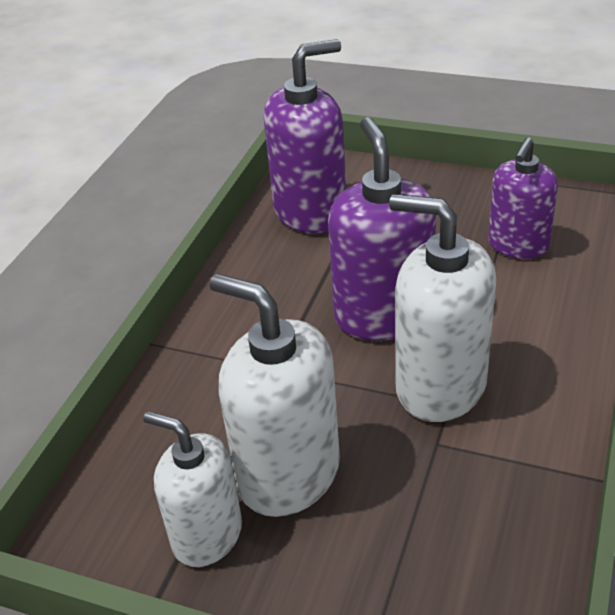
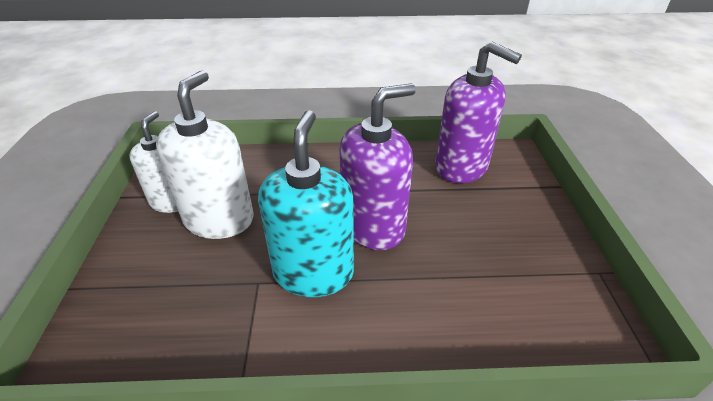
camera: 65 degrees right, 0 degrees up
(440, 386) = (313, 272): white soap dispenser -> turquoise soap dispenser
(518, 245) = (502, 288): purple soap dispenser -> none

